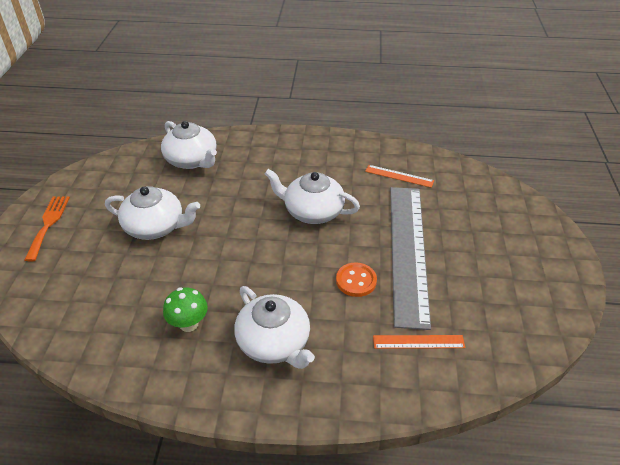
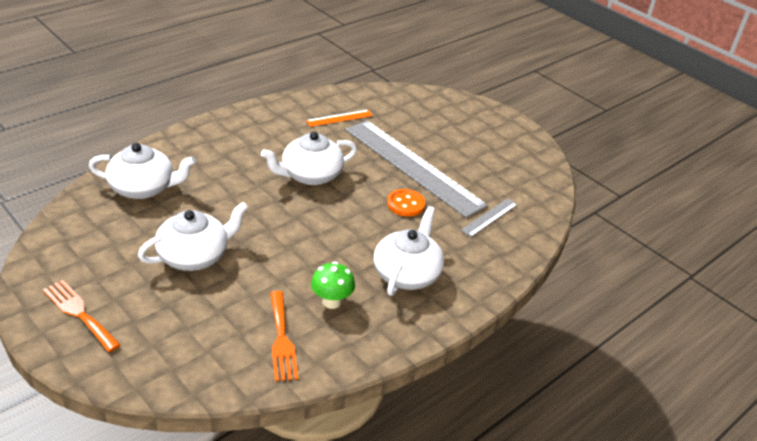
camera: 50 degrees left, 5 degrees down
(119, 328) = (281, 339): none -> orange fork
(274, 342) = (407, 273): white teapot -> white teapot turned 75 degrees counterclockwise
(418, 342) = (489, 217): orange ruler -> grey ruler

